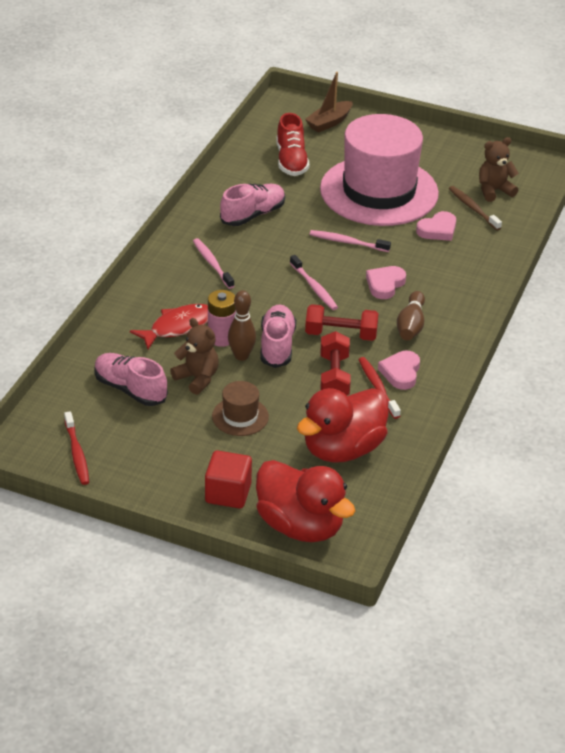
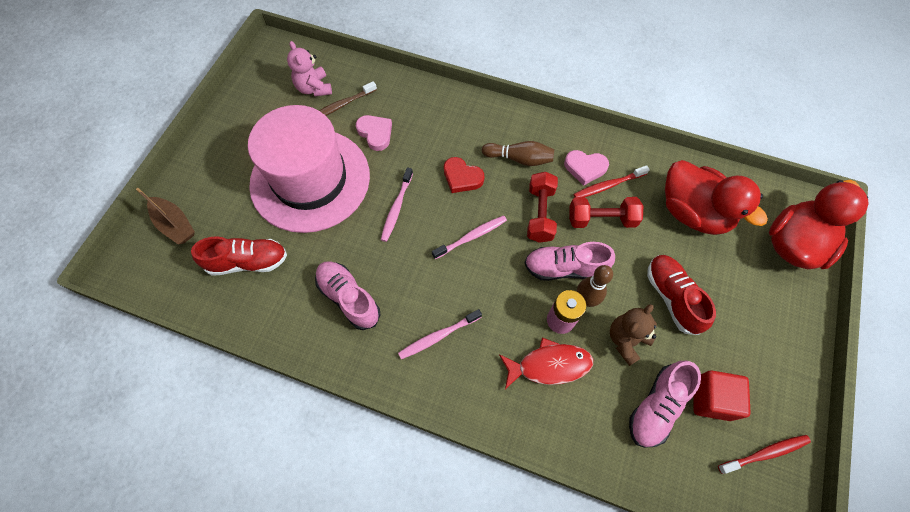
camera: 90 degrees left, 25 degrees up
(178, 327) = (549, 365): red fish -> red fish turned 120 degrees clockwise
(228, 493) = (774, 303): red cube -> red cube (711, 399)
(240, 416) = (672, 297): brown hat -> red shoe
(385, 284) = (462, 177): pink heart -> red heart
(494, 191) = (314, 88): brown teddy bear -> pink teddy bear

